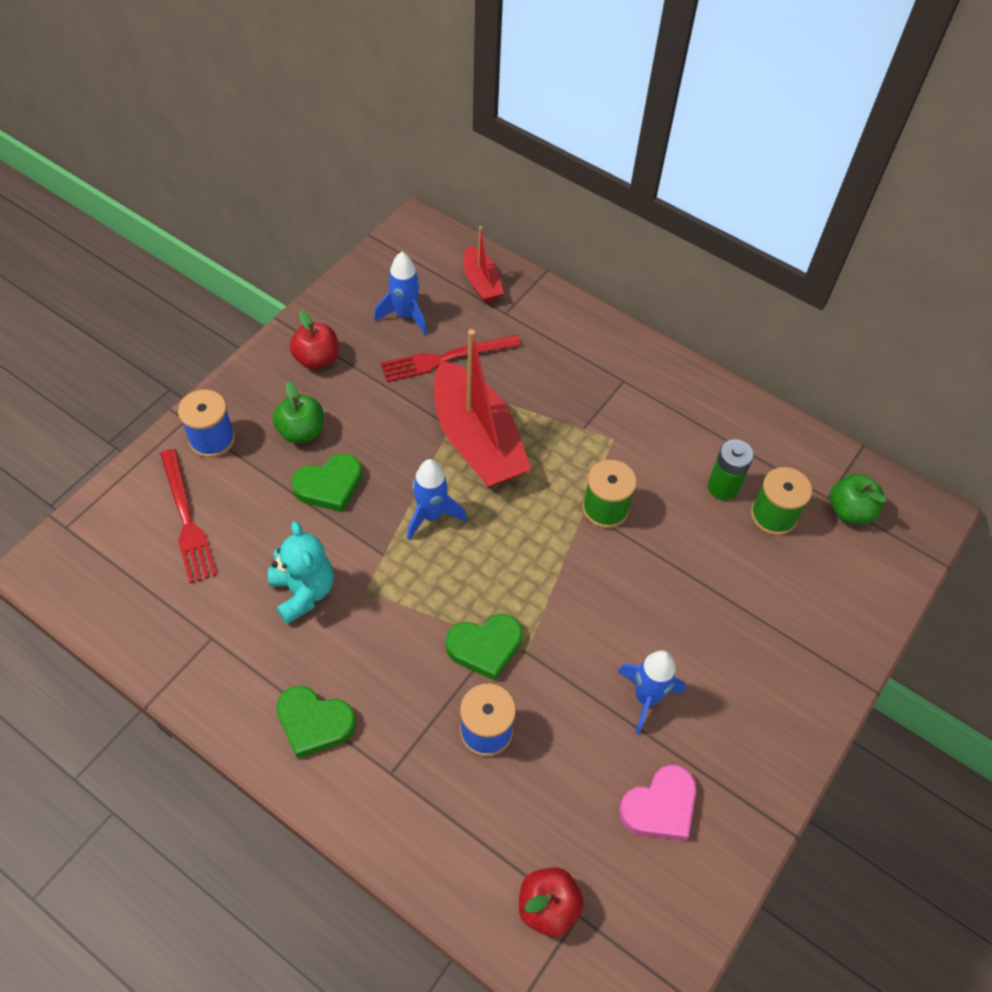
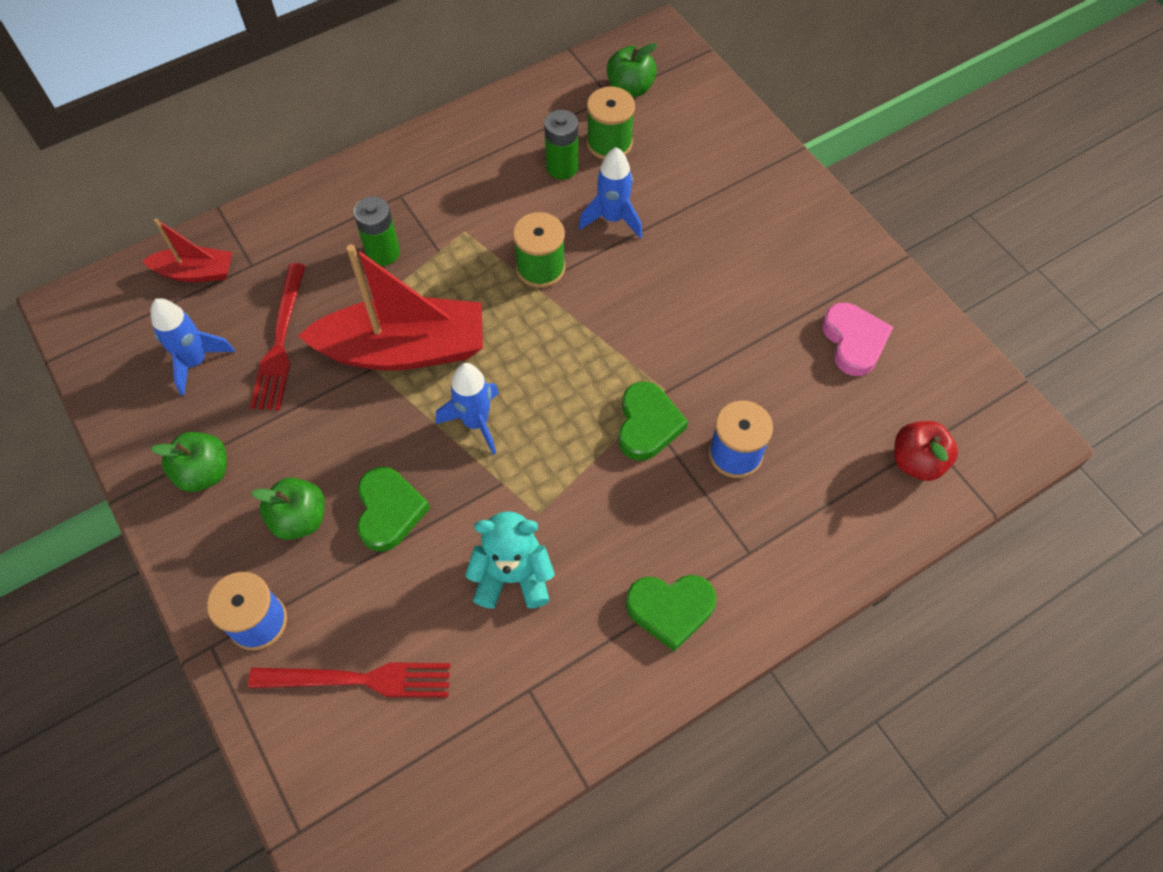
camera: 65 degrees left, 5 degrees up
(314, 723) = (670, 609): green heart -> green heart turned 45 degrees clockwise
(317, 359) = (204, 472): red apple -> green apple
(561, 391) = (383, 252): none -> green battery
(646, 698) = (750, 312): blue rocket -> blue rocket (613, 218)

